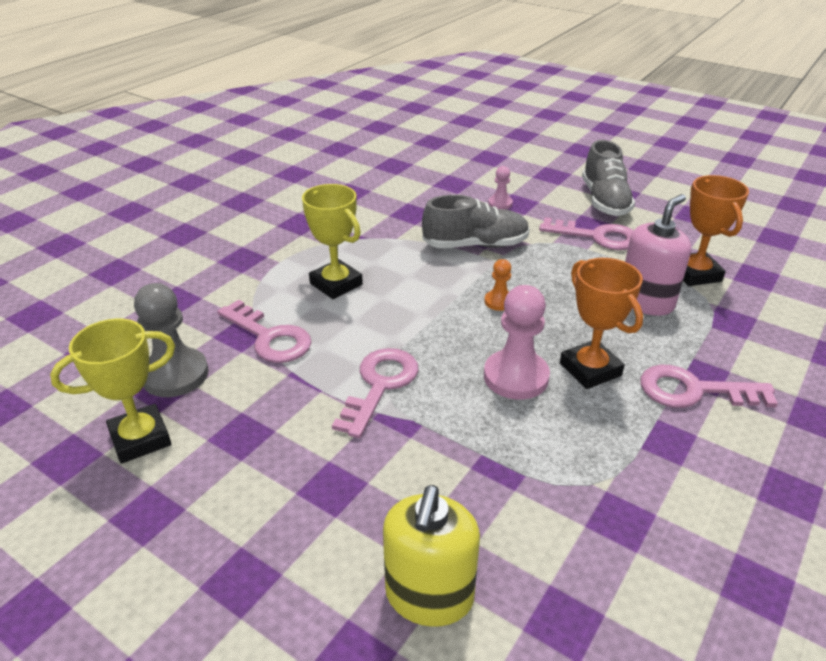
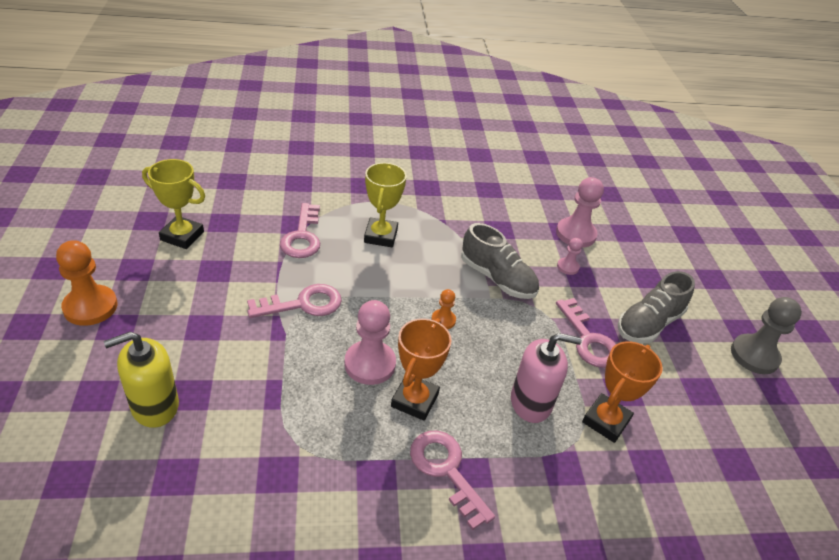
camera: 45 degrees right, 5 degrees up
(169, 597) = (90, 307): none -> orange pawn
(175, 375) = (238, 219): grey pawn -> grey pawn (754, 355)
(464, 180) = (575, 234): none -> pink pawn

